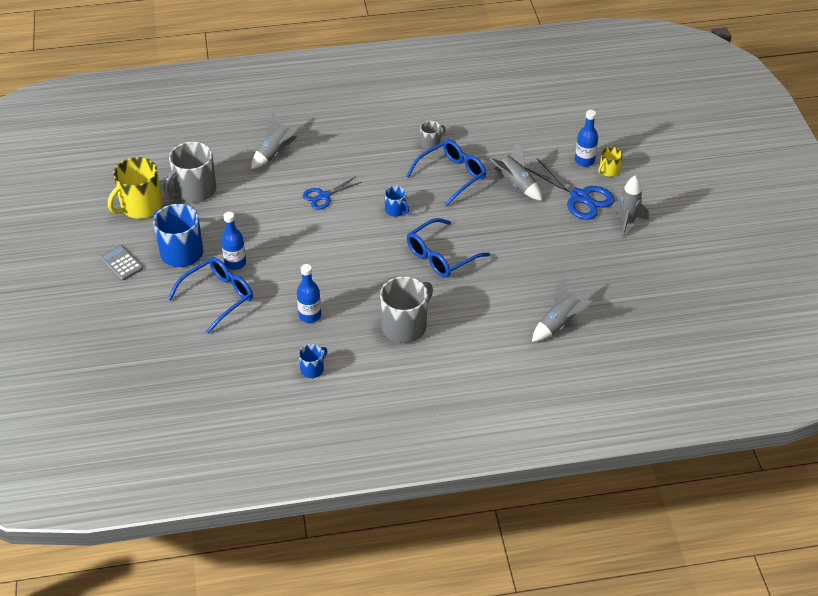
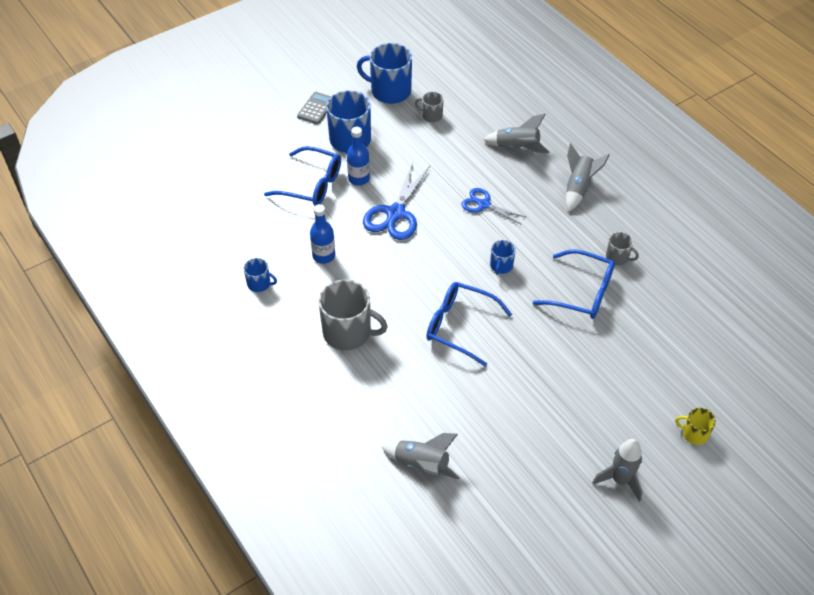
camera: 65 degrees right, 5 degrees up
(140, 206) = (389, 91): yellow mug -> blue mug
(194, 190) = (431, 115): grey mug -> grey mug, size x0.50
(516, 184) = (608, 353): grey rocket -> grey rocket (578, 188)
(579, 197) = (630, 419): blue scissors -> blue scissors (395, 213)
(584, 161) = (693, 404): blue bottle -> none

